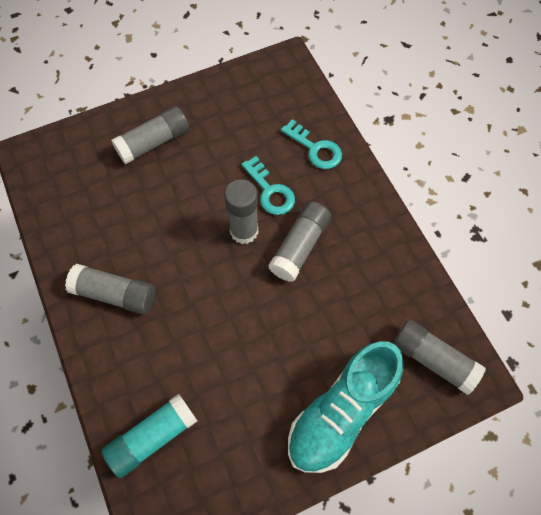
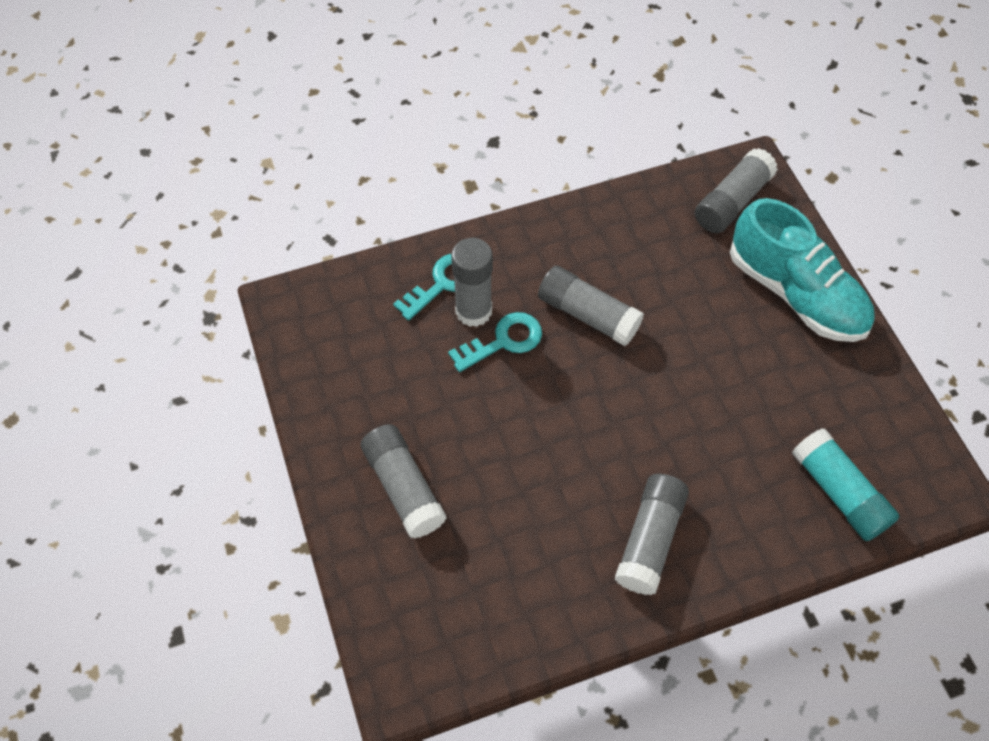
camera: 85 degrees left, 5 degrees down
(244, 231) = (562, 376): grey glue stick -> grey glue stick (473, 311)

